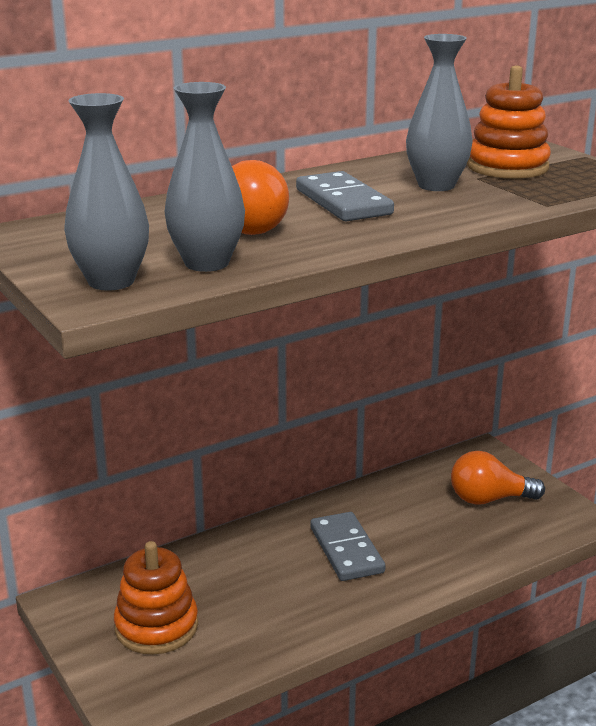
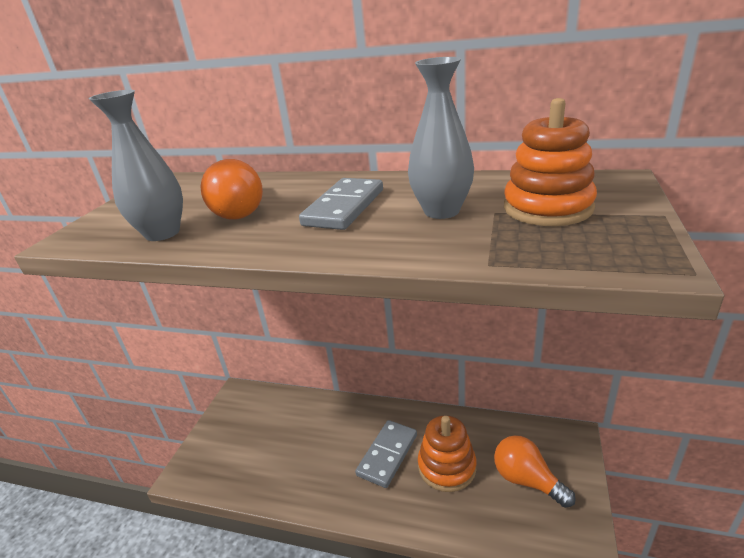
camera: 50 degrees right, 5 degrees up
(111, 281) = (103, 229): grey vase -> none
(156, 627) = (247, 436): orange stacking toy -> orange stacking toy (447, 467)

